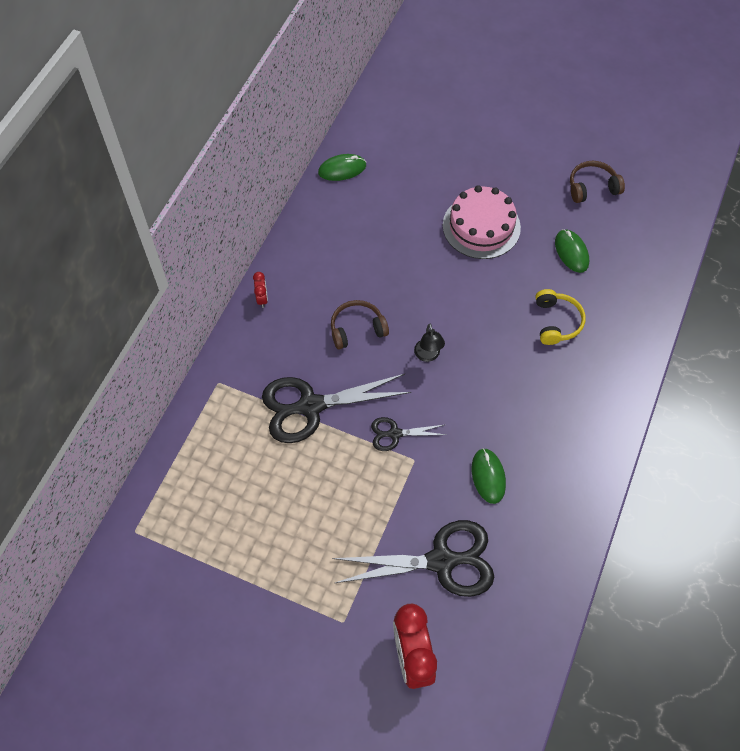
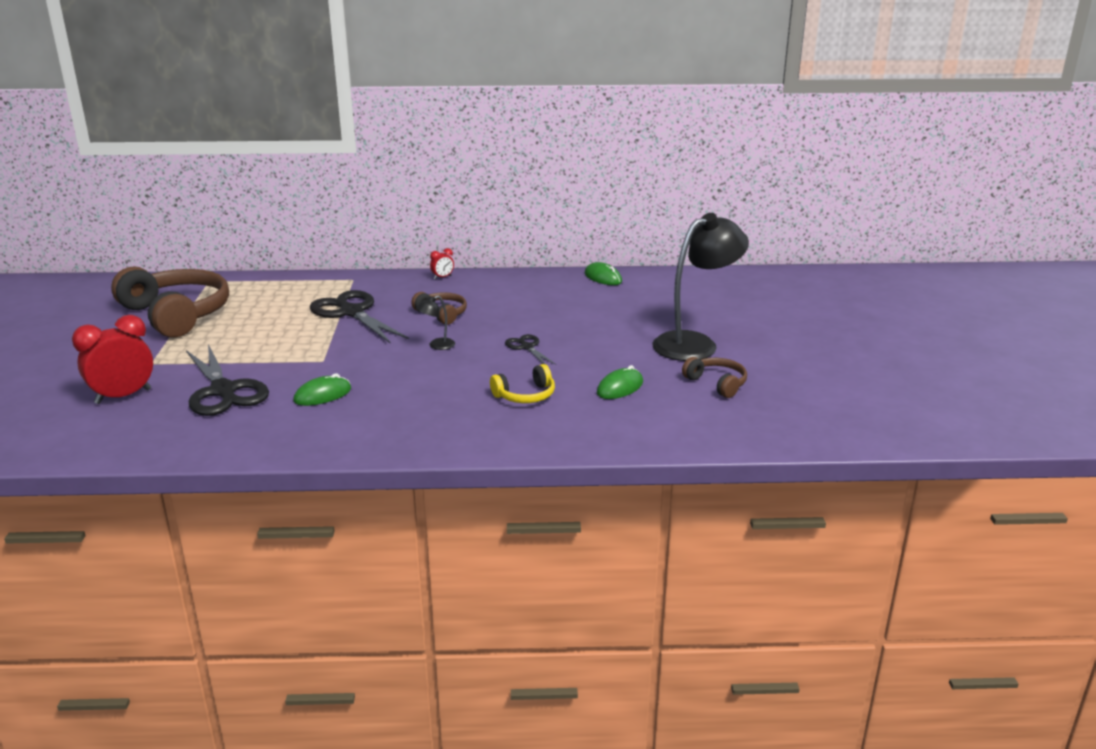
camera: 65 degrees right, 35 degrees down
(222, 581) = (176, 314): none -> brown headphones
(395, 434) = (345, 348): black scissors -> black scissors (527, 347)
(481, 226) = (604, 341): pink cake -> none
(517, 167) = (695, 343): none -> black lamp

